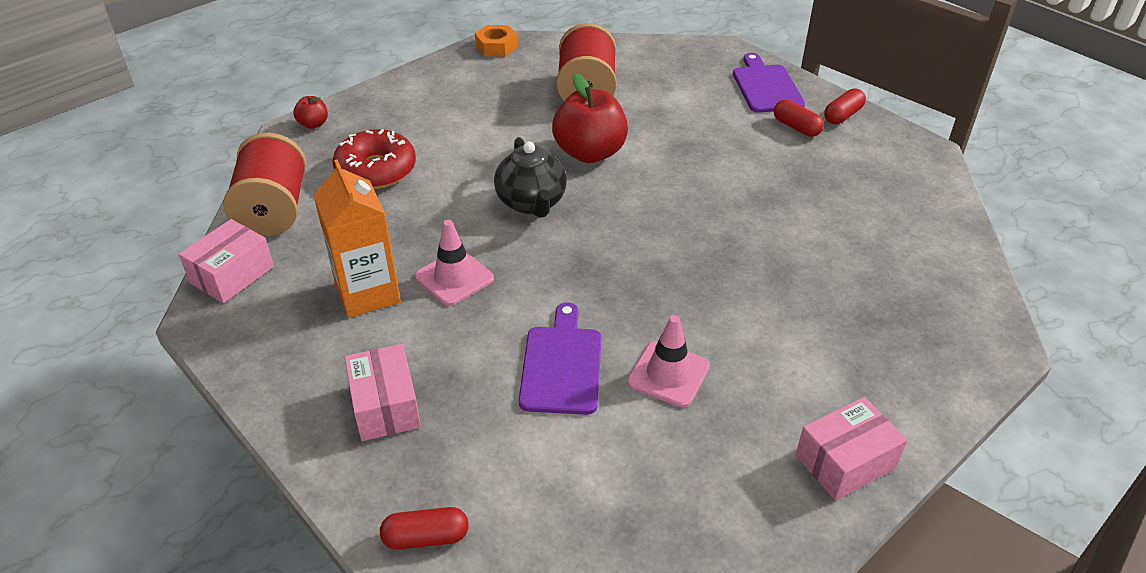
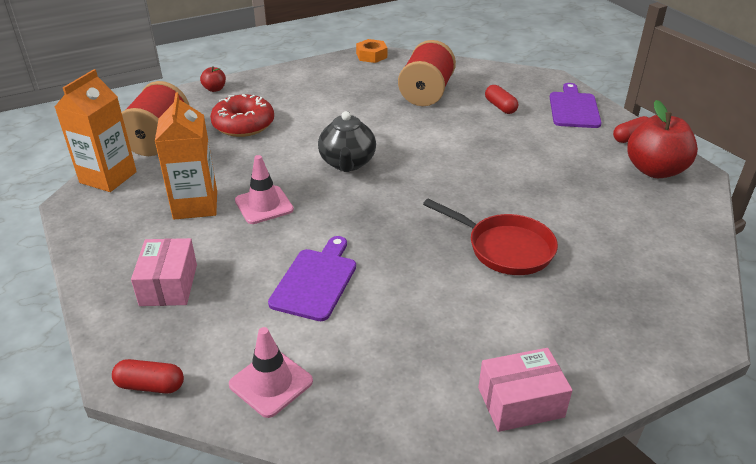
camera: 15 degrees right, 5 degrees down
(232, 275) = (108, 177): pink box -> orange carton
(590, 153) = (409, 135): red apple -> red apple (654, 170)
(668, 374) = (398, 304): pink traffic cone -> pink traffic cone (271, 383)
(758, 281) = (505, 248): none -> red pan
(796, 127) = (587, 140): red capsule -> red capsule (500, 107)

